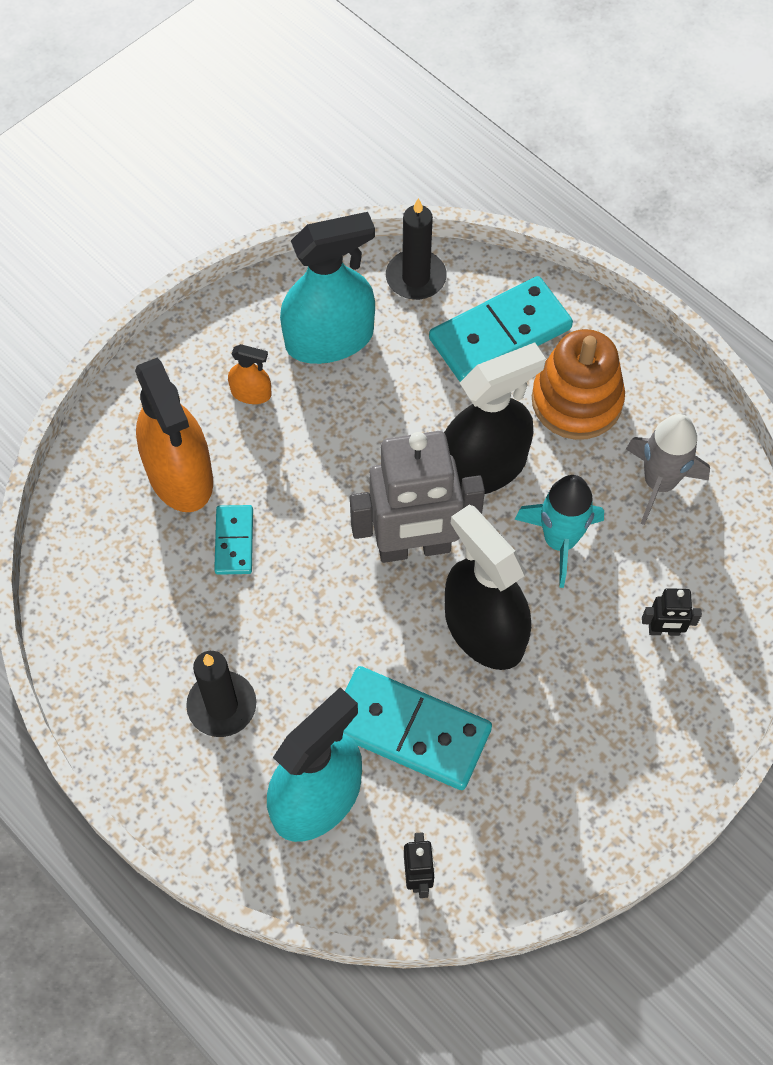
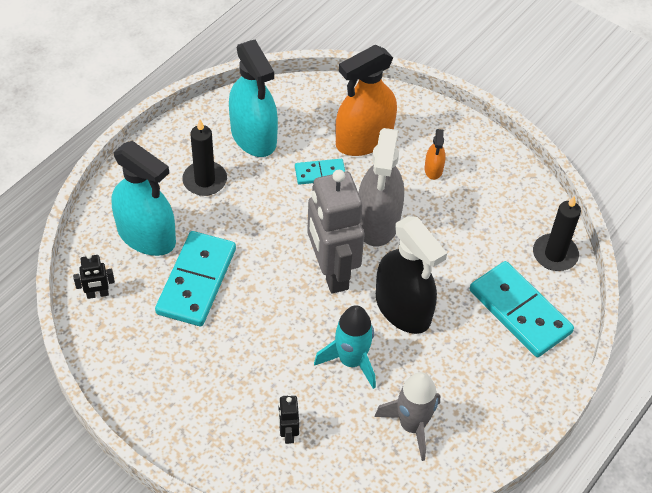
camera: 80 degrees right, 10 degrees down
(329, 339) = (488, 208): turquoise spray bottle -> turquoise spray bottle (253, 136)
(334, 477) = (378, 222): none -> grey spray bottle
(484, 629) = (274, 318): black spray bottle -> none
(576, 400) = (473, 365): orange stacking toy -> none

